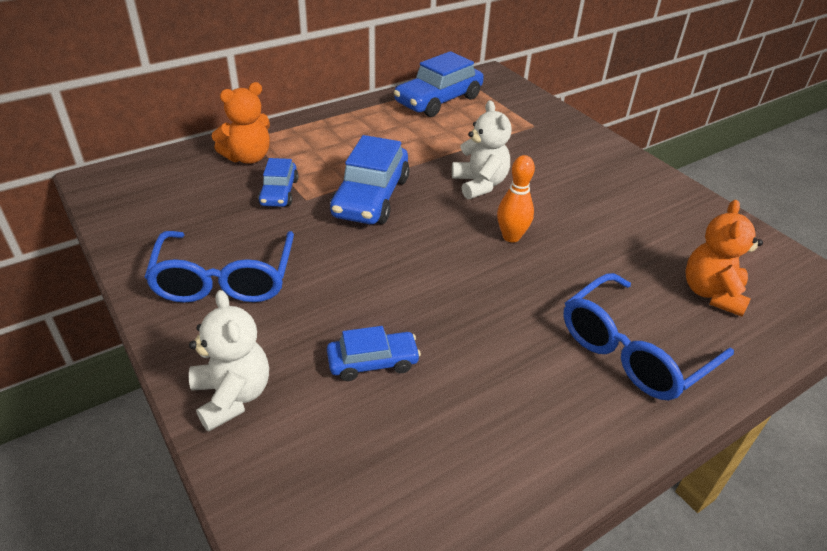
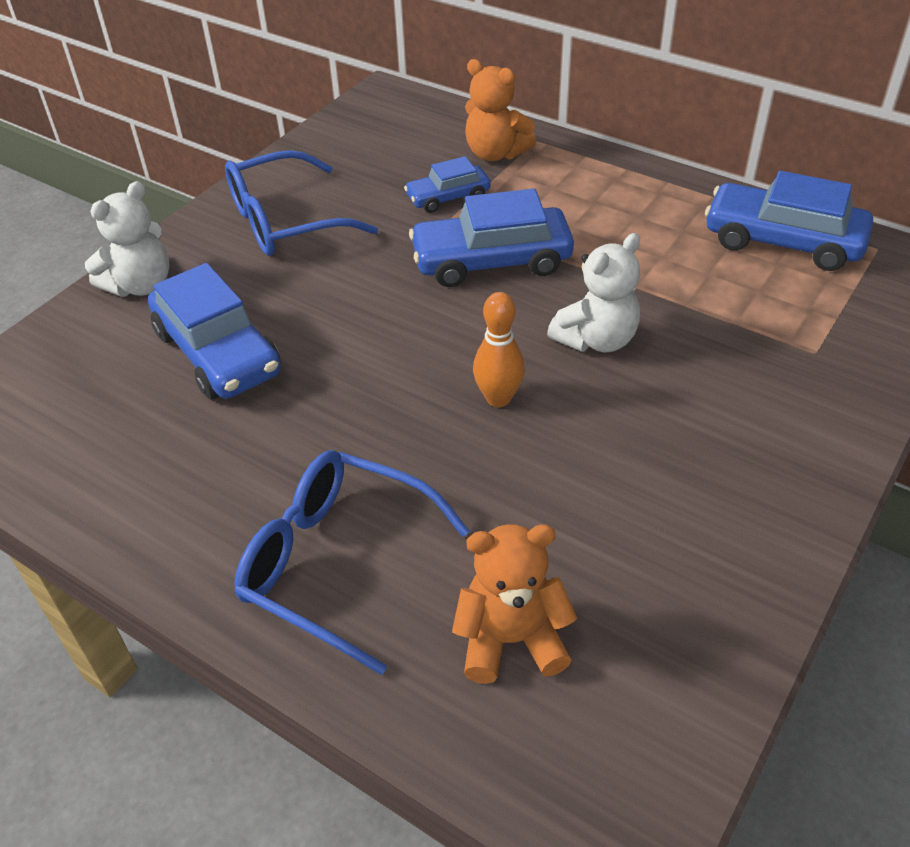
camera: 70 degrees right, 5 degrees up
(373, 362) = (218, 353): blue car -> blue car, size x1.76

